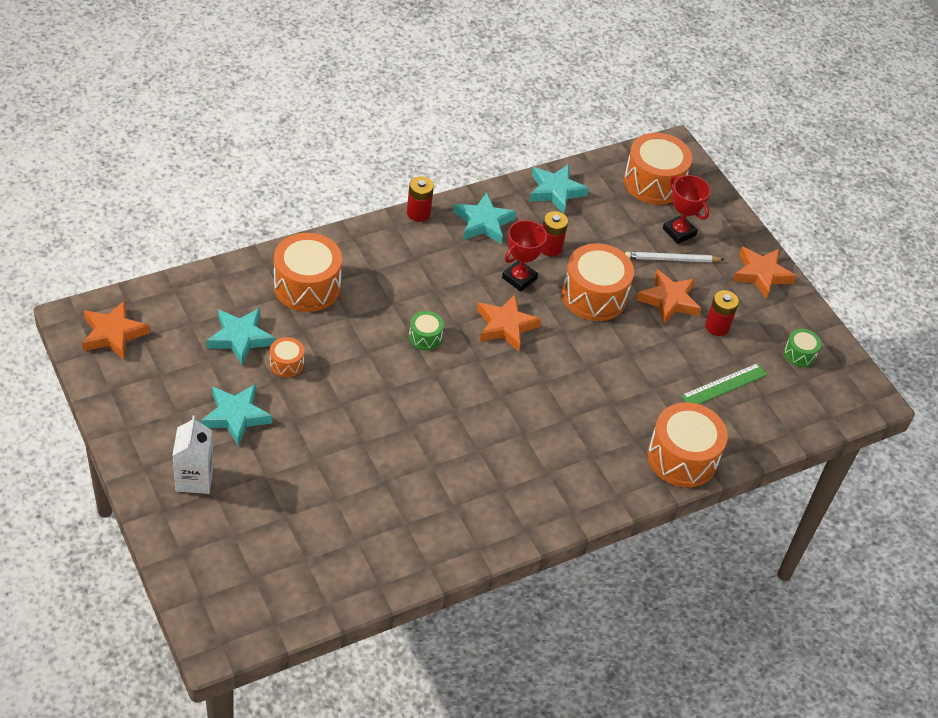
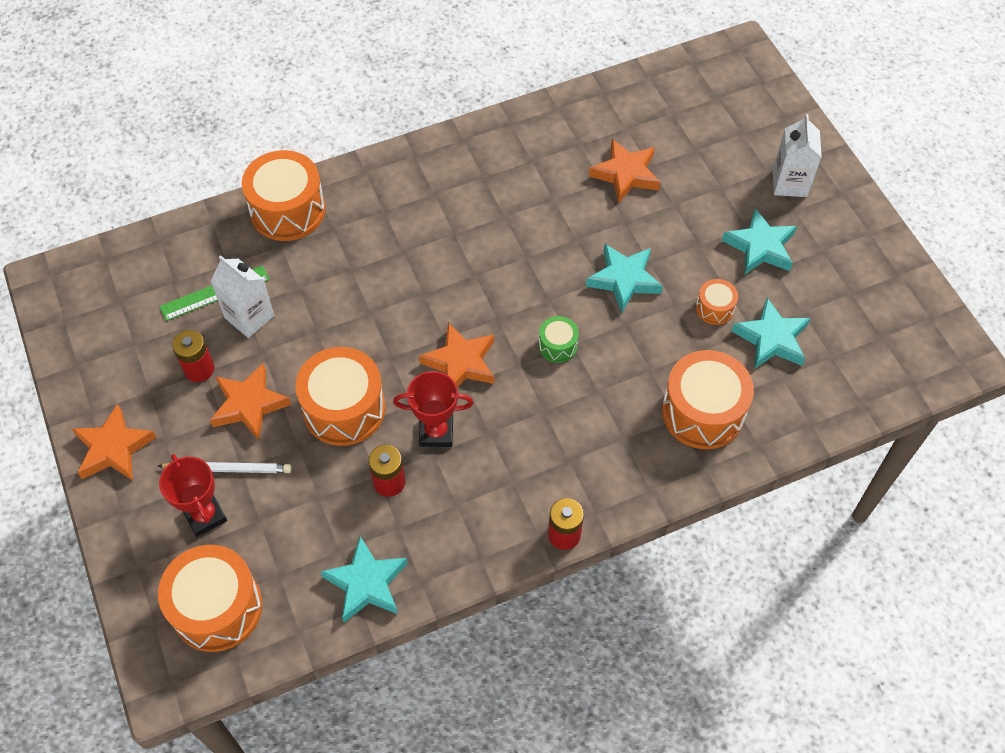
camera: 170 degrees left, 10 degrees up
(113, 334) = (915, 341): orange star -> orange star (625, 174)
(483, 223) = (475, 521): turquoise star -> turquoise star (624, 279)
(519, 278) = (436, 432): red trophy -> red trophy turned 45 degrees clockwise
(689, 365) = (249, 317): none -> white carton
(799, 354) = (109, 334): green drum -> none

